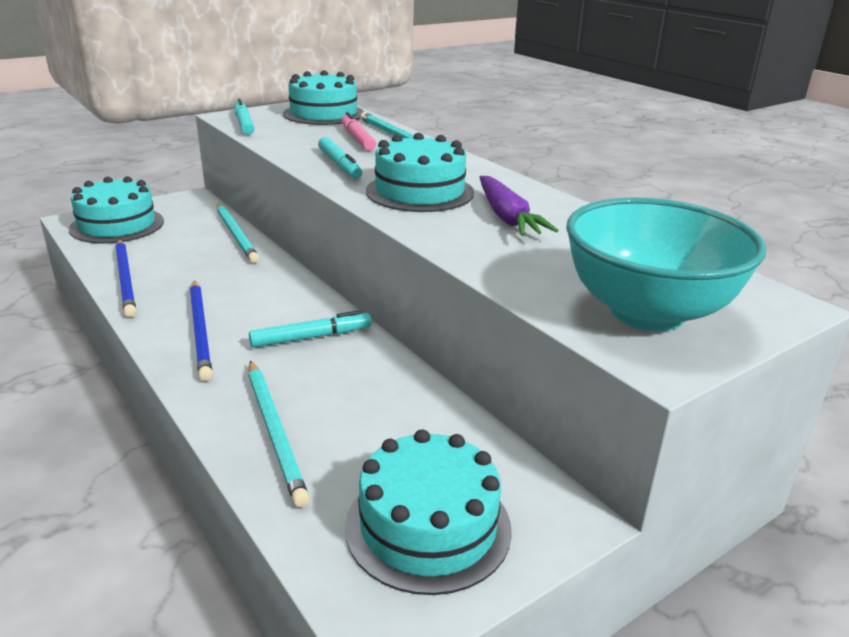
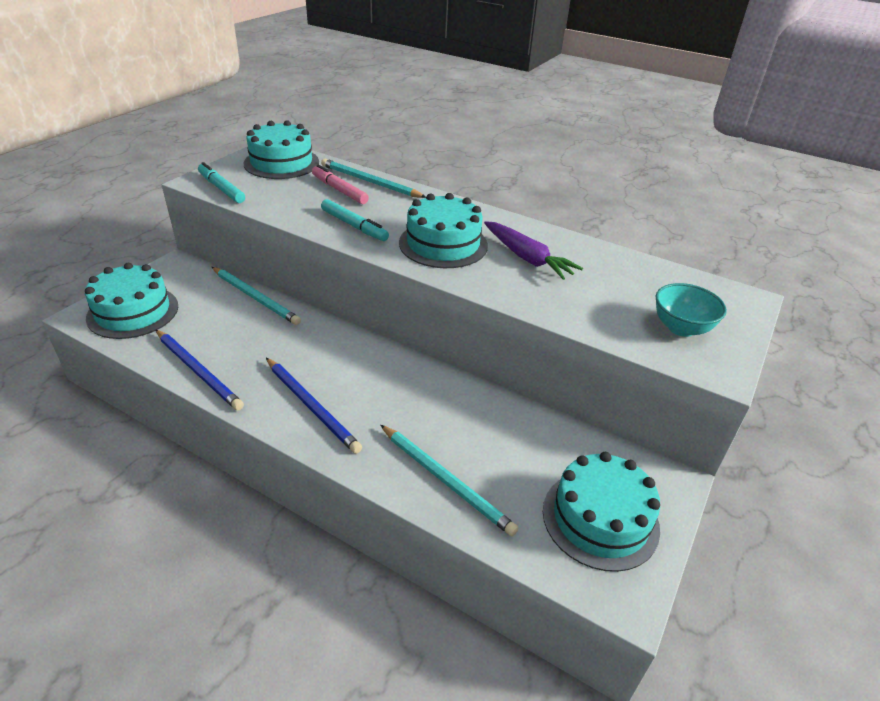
camera: 25 degrees left, 10 degrees up
(311, 337) = (403, 387): turquoise marker -> none
(647, 312) = (681, 328): turquoise bowl -> turquoise bowl, size x0.53

